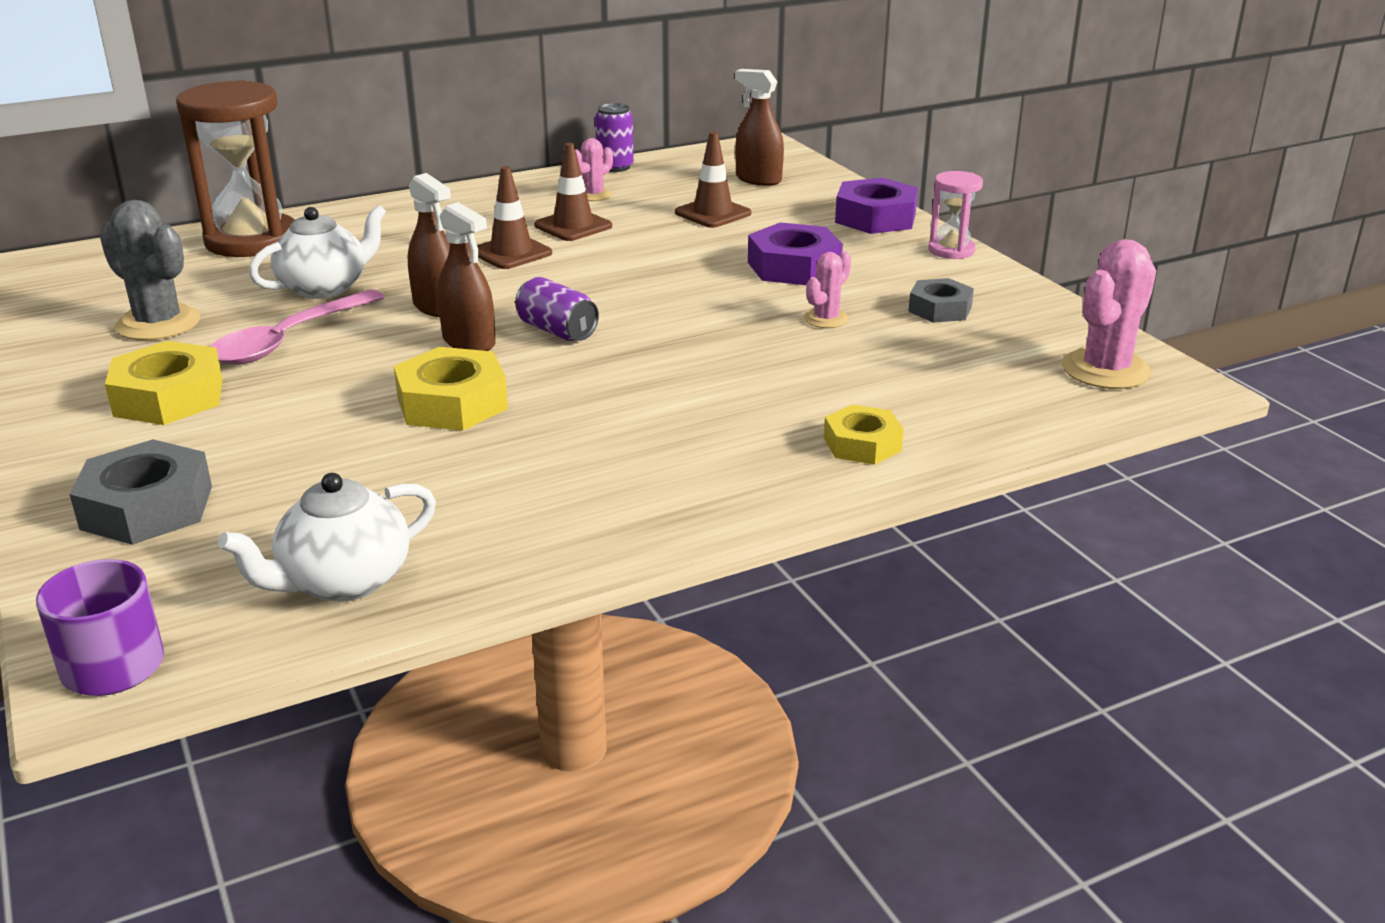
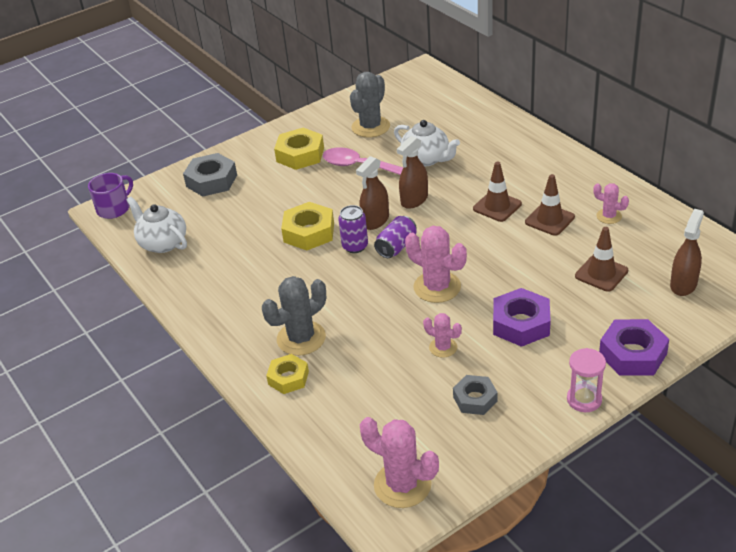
camera: 85 degrees right, 10 degrees up
(252, 240) = (478, 119): brown hourglass -> none
(615, 167) = (669, 214): purple can -> purple can (355, 246)
(683, 310) = (437, 287): none -> pink cactus
(761, 427) = (301, 338): none -> grey cactus

